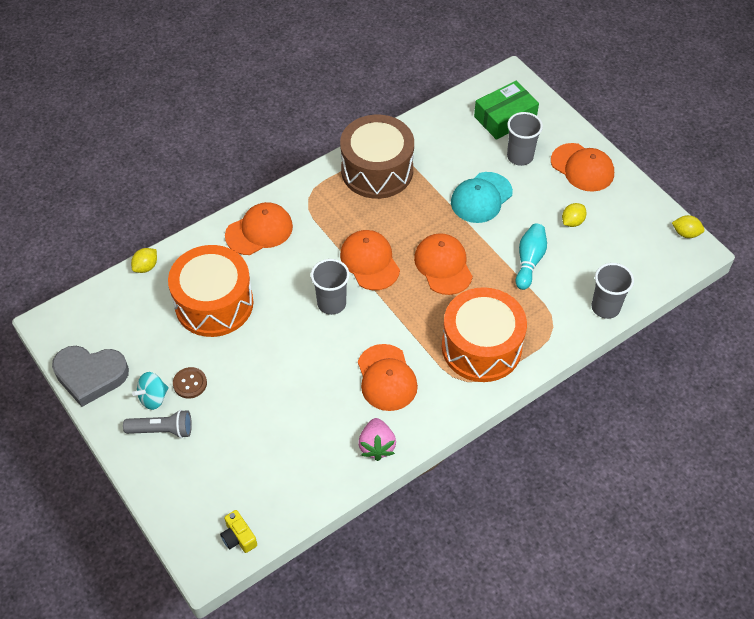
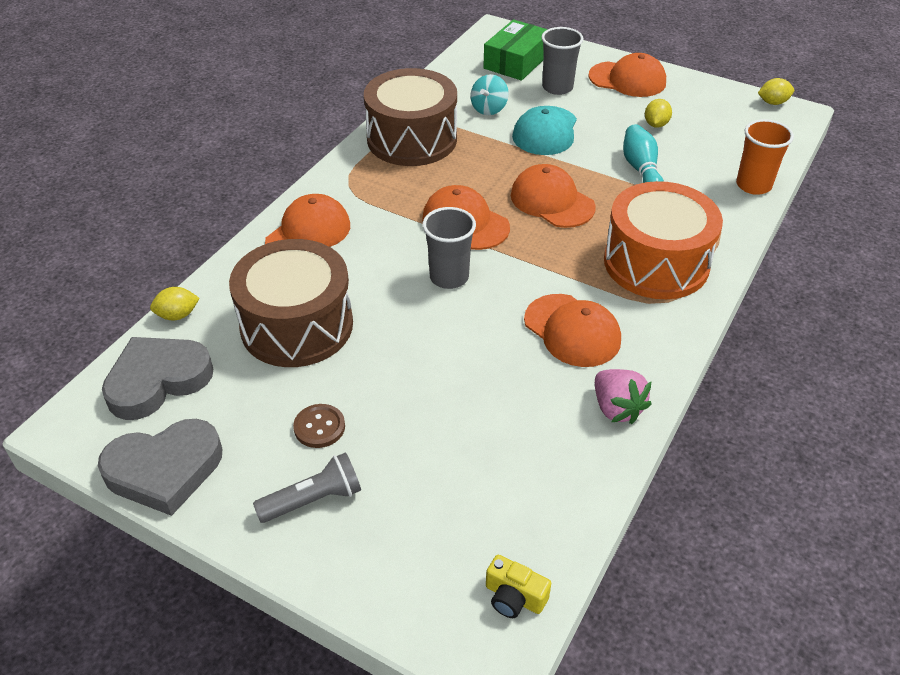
camera: 25 degrees left, 10 degrees down
(113, 312) = (158, 380): none -> grey heart
(146, 267) = (178, 315): yellow lemon -> yellow lemon turned 60 degrees clockwise
(153, 398) = (276, 464): turquoise spinning top -> turquoise spinning top (489, 109)
(214, 303) = (297, 325): orange drum -> brown drum
(605, 307) = (753, 185): grey cup -> orange cup

